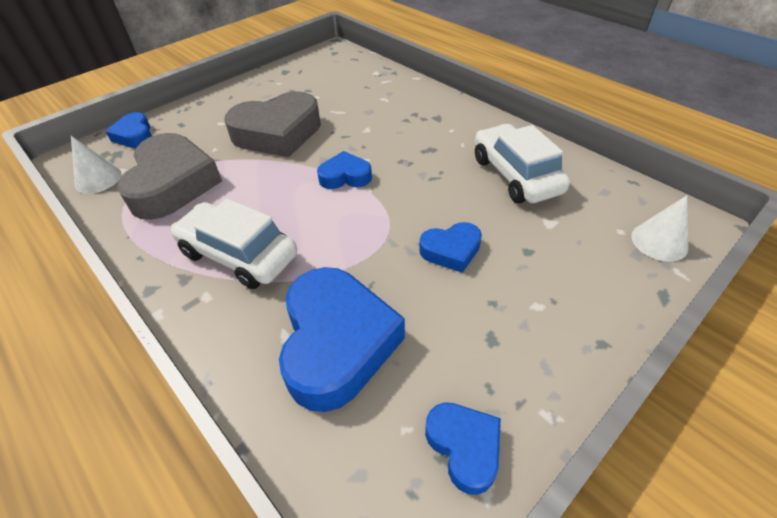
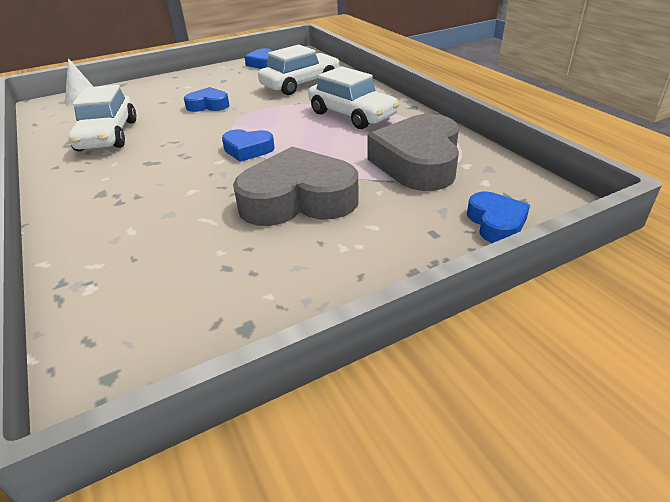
camera: 165 degrees left, 10 degrees down
(98, 179) = (506, 175): white cone -> none
(337, 343) = (300, 84): blue heart -> white car

